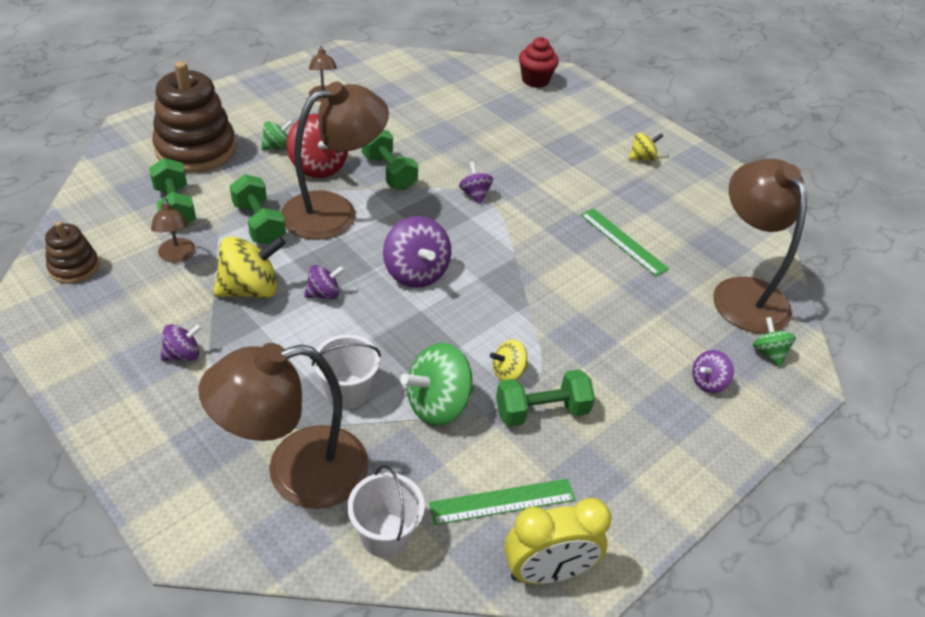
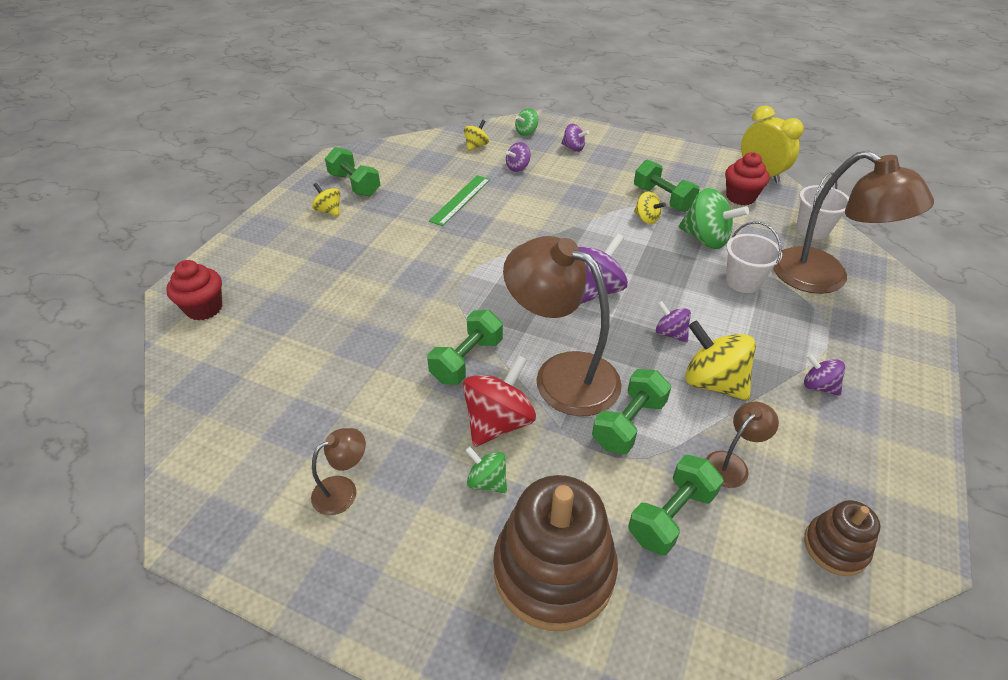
camera: 110 degrees left, 0 degrees up
(475, 194) = (458, 290): purple spinning top -> purple spinning top (518, 167)
(502, 502) = (740, 197): green ruler -> red cupcake
(685, 182) = (354, 185): none -> green dumbbell
(742, 293) = (476, 146): brown lamp -> yellow spinning top

